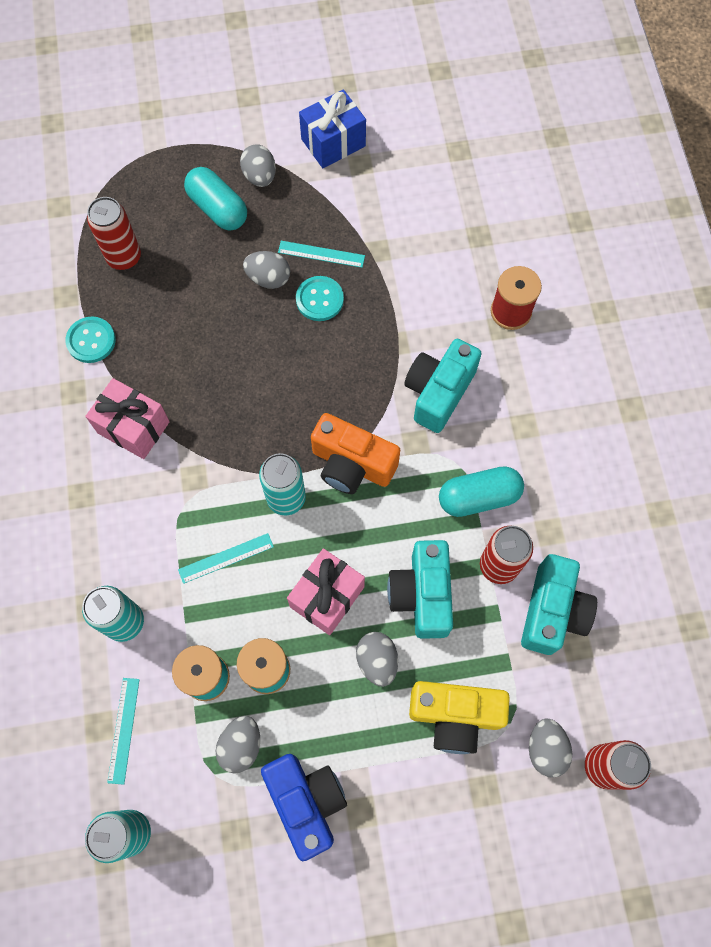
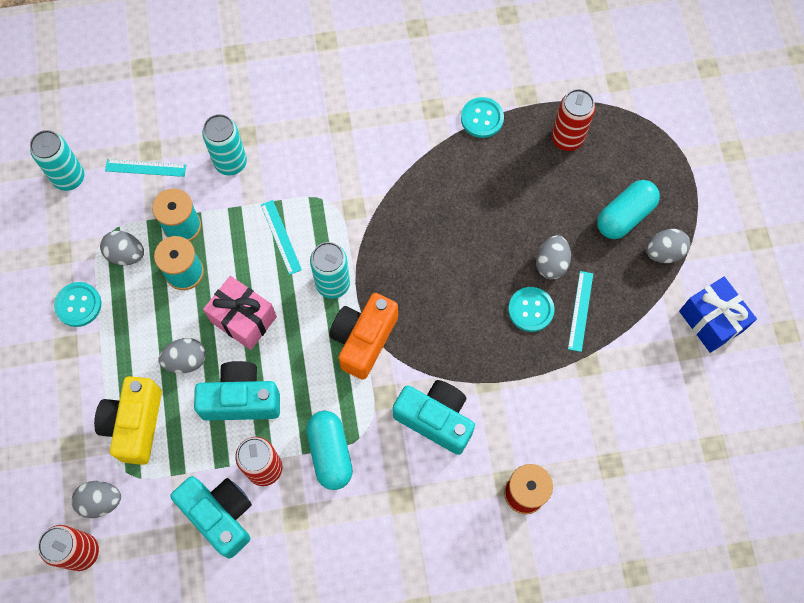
camera: 90 degrees right, 0 degrees up
(133, 427) = (400, 158): pink gift -> none
(306, 801) = (78, 305): blue camera -> turquoise button
(552, 611) = (220, 515): turquoise camera -> turquoise camera turned 150 degrees counterclockwise

